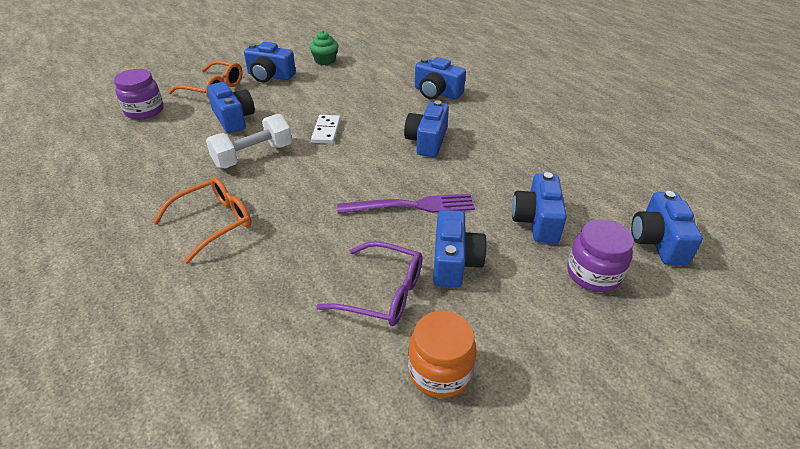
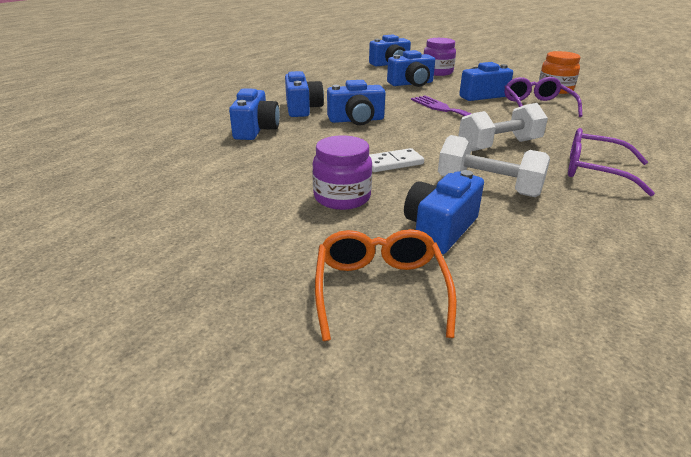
camera: 115 degrees left, 10 degrees down
(144, 111) = (533, 338): purple jar -> purple jar (342, 197)
(214, 222) = (594, 171): orange glasses -> purple glasses
(270, 76) = (287, 247): blue camera -> blue camera (302, 108)
(306, 196) = (499, 145): none -> white dumbbell
(325, 60) = (197, 215): green cupcake -> none

